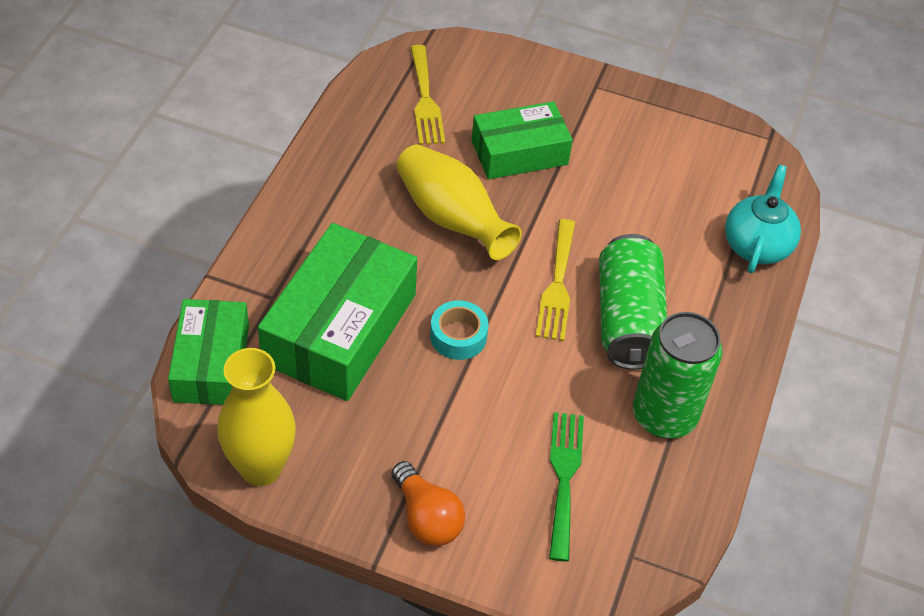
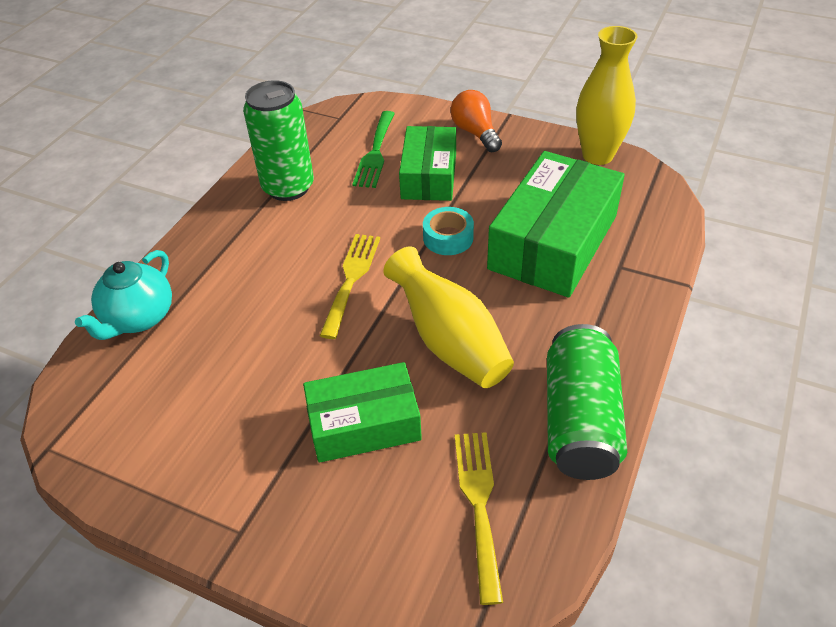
camera: 170 degrees left, 5 degrees down
(211, 363) = (658, 216): green box -> green box (429, 175)
(627, 319) = (294, 252): green can -> green can (580, 420)

